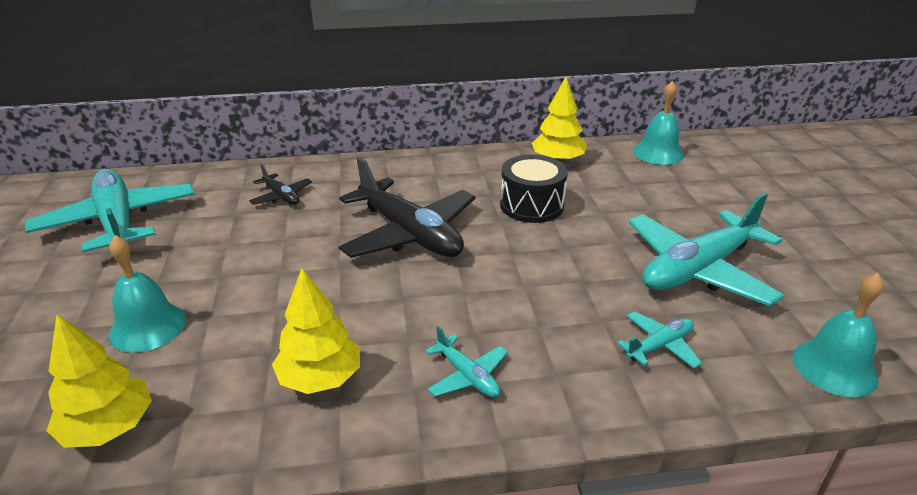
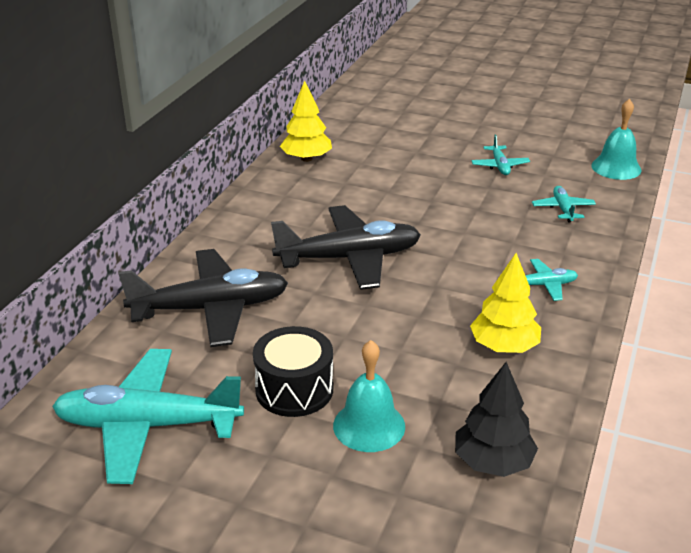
camera: 60 degrees left, 0 degrees up
(108, 428) = (493, 462): yellow tree -> black tree
(281, 196) = (211, 309): black plane -> black plane, size x2.18
(531, 205) = (362, 193): black drum -> black drum (294, 389)
(658, 153) = (343, 118): turquoise bell -> none
(698, 269) = (499, 166): turquoise plane -> turquoise plane, size x0.46

